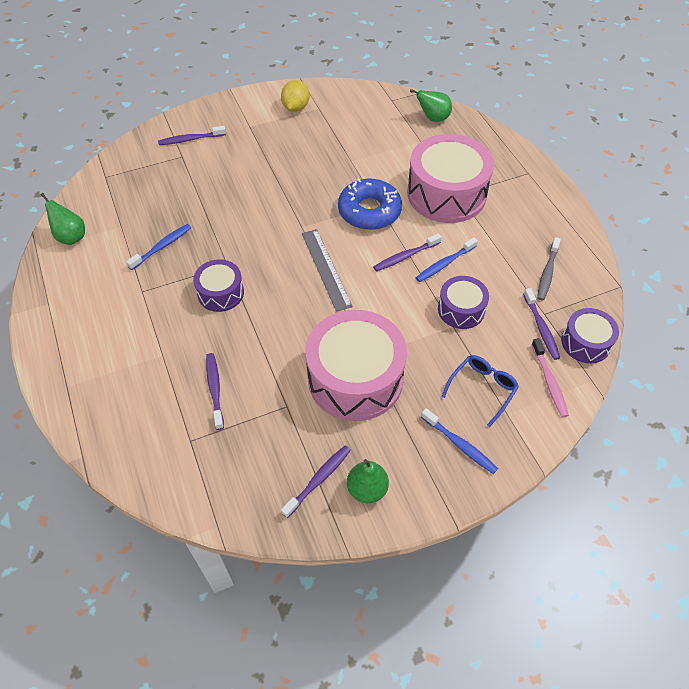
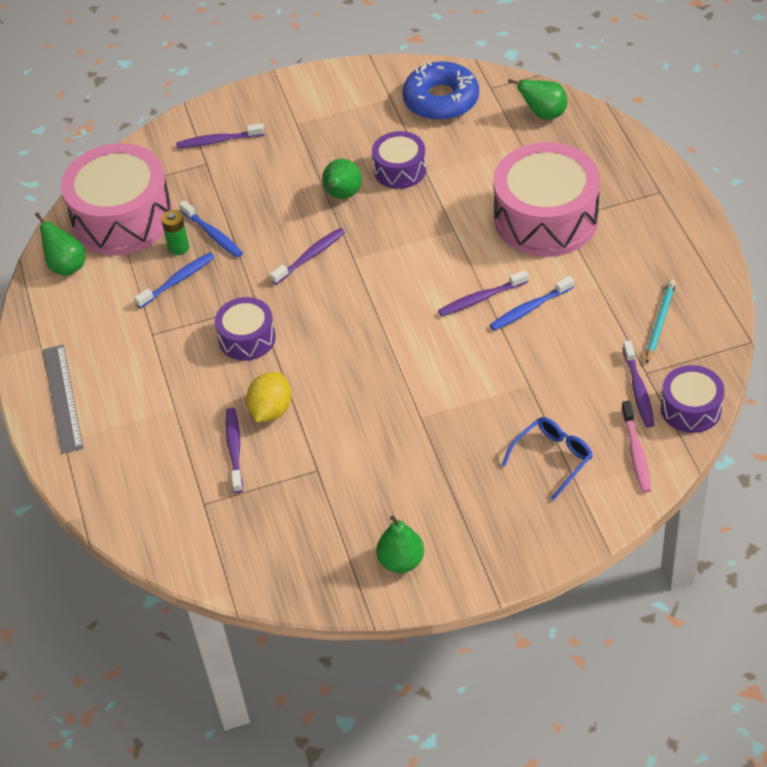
camera: 10 degrees right, 5 degrees down
(162, 221) = (179, 248): none -> green battery
(289, 178) = (342, 195): none -> green pear
(295, 107) = (359, 97): yellow lemon -> yellow lemon (271, 410)
(318, 480) = (346, 550): purple toothbrush -> purple toothbrush (310, 256)
(326, 269) = (379, 312): grey ruler -> grey ruler (62, 398)
(355, 378) = (401, 442): pink drum -> pink drum (122, 218)
(369, 211) = (442, 240): blue donut -> blue donut (441, 100)
(459, 444) = (515, 518): blue toothbrush -> blue toothbrush (212, 234)
(461, 309) = (541, 365): purple drum -> purple drum (400, 170)
(547, 273) = (659, 322): grey toothbrush -> turquoise pencil

